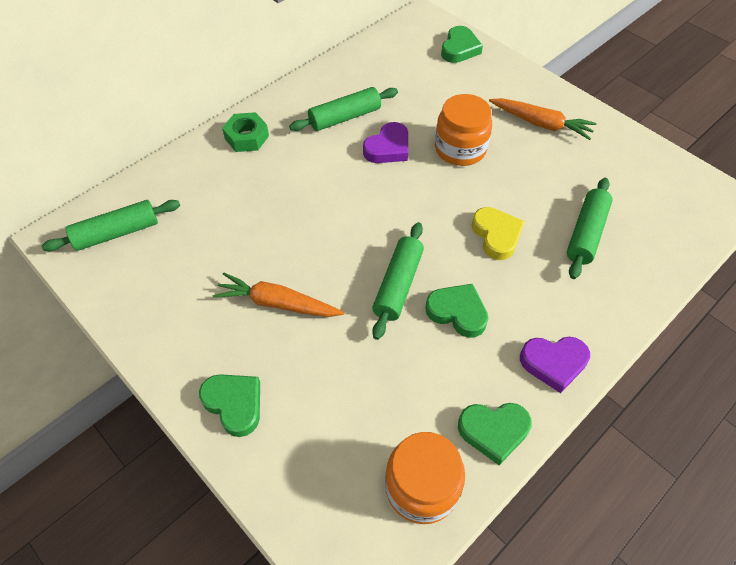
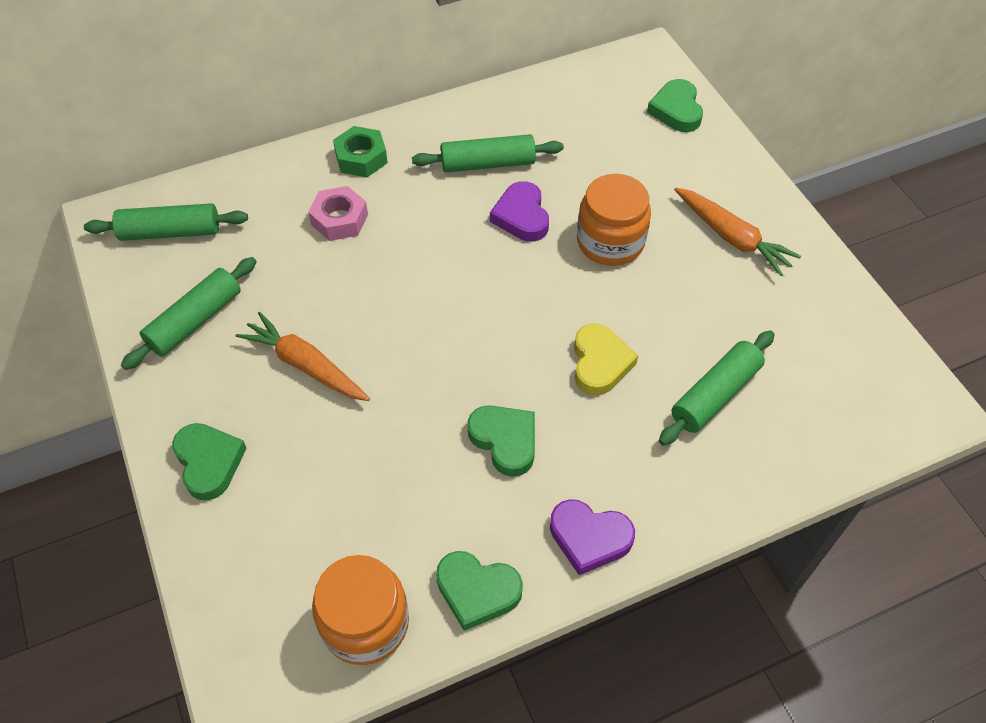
camera: 20 degrees right, 0 degrees up
(251, 186) = (339, 219): none -> pink nut
(388, 148) = (521, 216): purple heart -> purple heart turned 105 degrees clockwise
(398, 285) = (451, 387): green rolling pin -> green rolling pin (195, 321)
(459, 49) = (676, 110): green heart -> green heart turned 135 degrees clockwise

